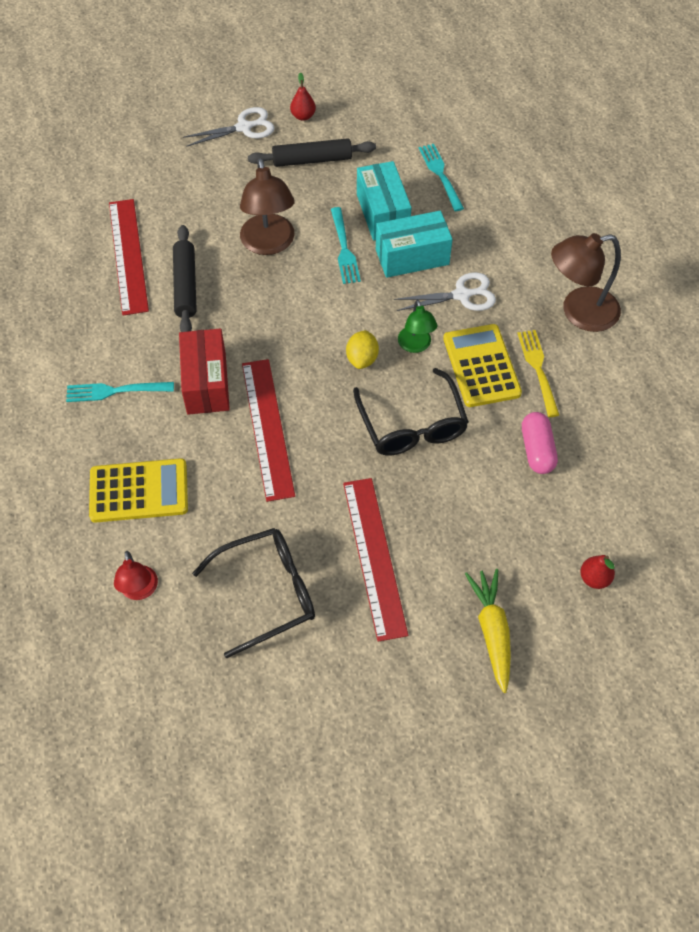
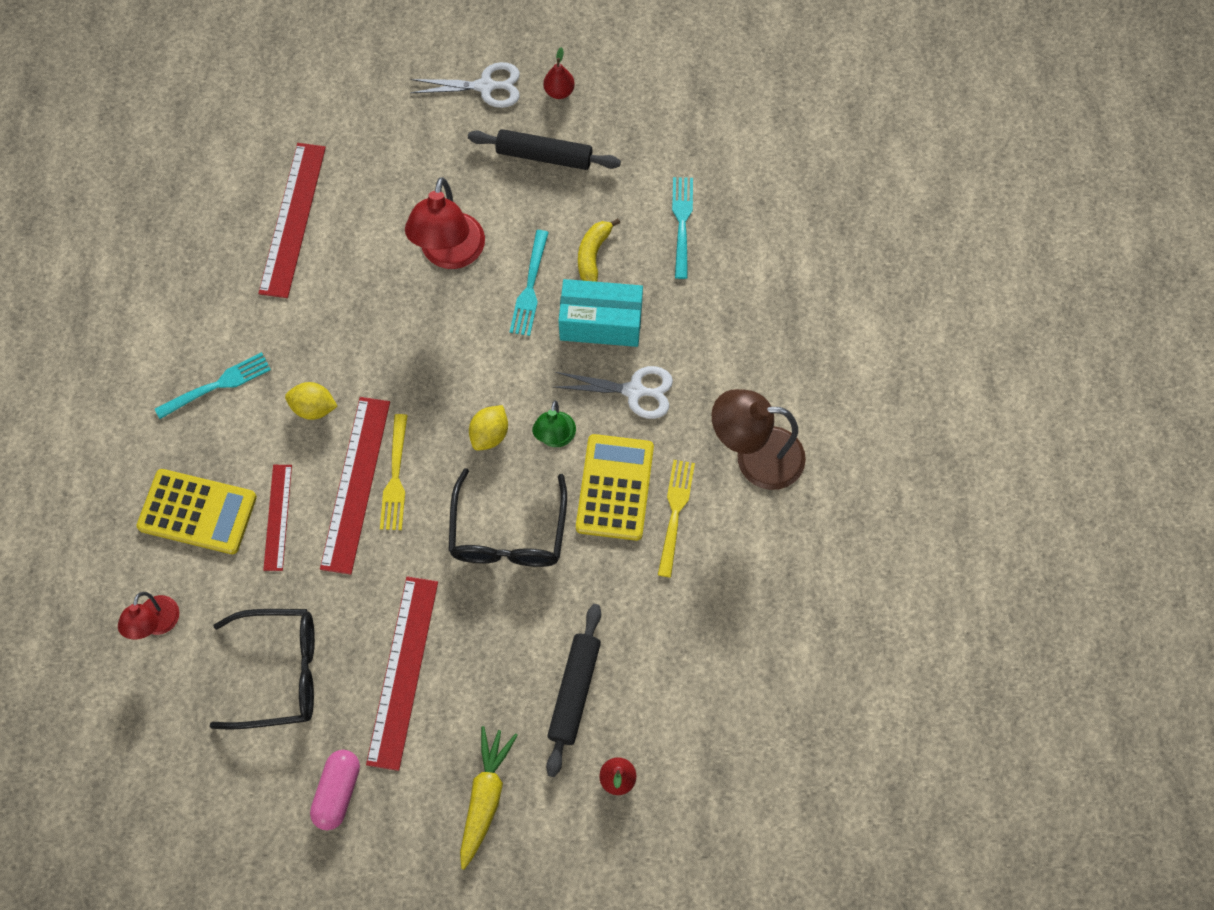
camera: 20 degrees right, 10 degrees up
(115, 391) = (217, 385): turquoise fork -> turquoise fork turned 135 degrees clockwise
(185, 285) = (339, 278): black rolling pin -> black rolling pin (574, 691)
(206, 383) = (314, 408): red box -> yellow lemon
(211, 473) = (277, 517): none -> red ruler
(269, 244) = (450, 254): brown lamp -> red lamp
(298, 413) = (395, 477): none -> yellow fork
(383, 214) = (593, 255): turquoise box -> yellow banana
(537, 450) = (627, 610): pink capsule -> pink capsule (338, 792)

